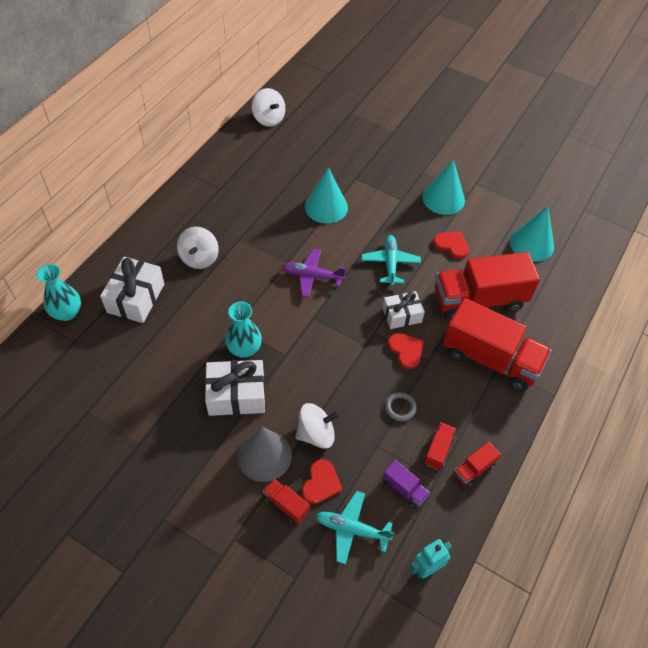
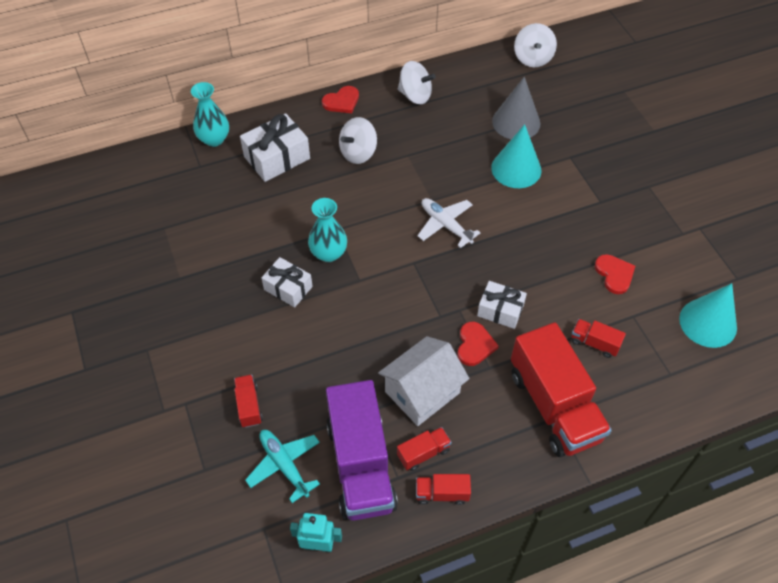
camera: 40 degrees right, 0 degrees up
(236, 395) = (288, 288): white gift -> white gift, size x0.66
(264, 456) = (267, 353): grey cone -> grey cone (516, 122)
(312, 276) = (445, 225): purple plane -> white plane
(316, 434) = (326, 364): white spinning top -> white spinning top (415, 95)
(321, 483) = (293, 408): red heart -> red heart (342, 101)
(390, 263) = (533, 256): turquoise plane -> none
(400, 407) = (422, 392): grey ring -> white house
(404, 489) = (361, 465): purple truck -> purple truck, size x2.34
(443, 198) = (648, 224): turquoise cone -> none
(479, 300) = (594, 343): red truck -> red truck, size x0.43

